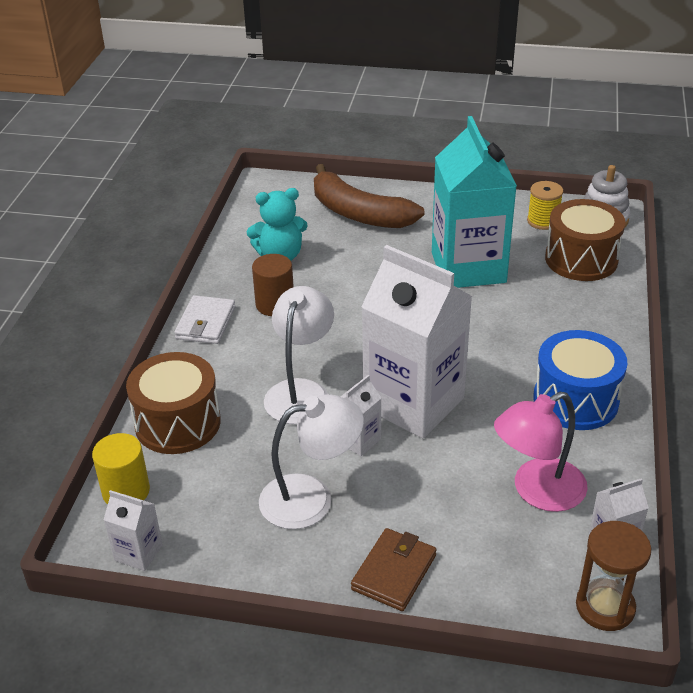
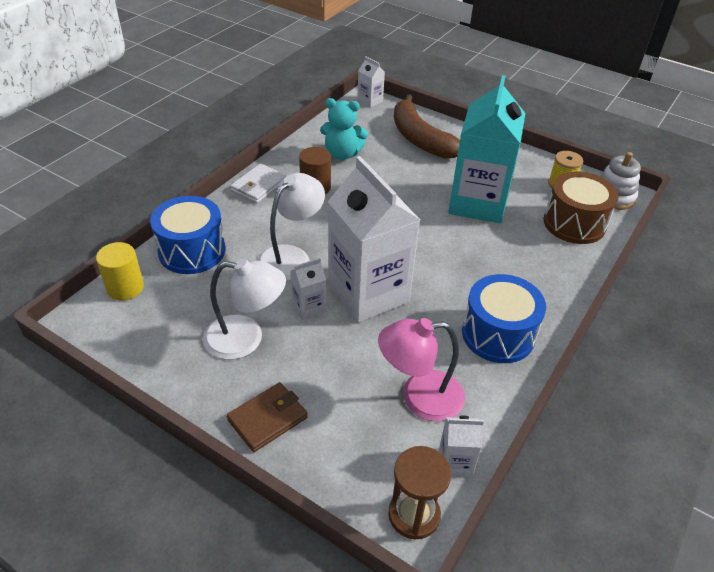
camera: 20 degrees right, 5 degrees up
(138, 553) = (103, 334): white carton -> white carton (370, 101)
(178, 423) = (192, 251): brown drum -> blue drum

